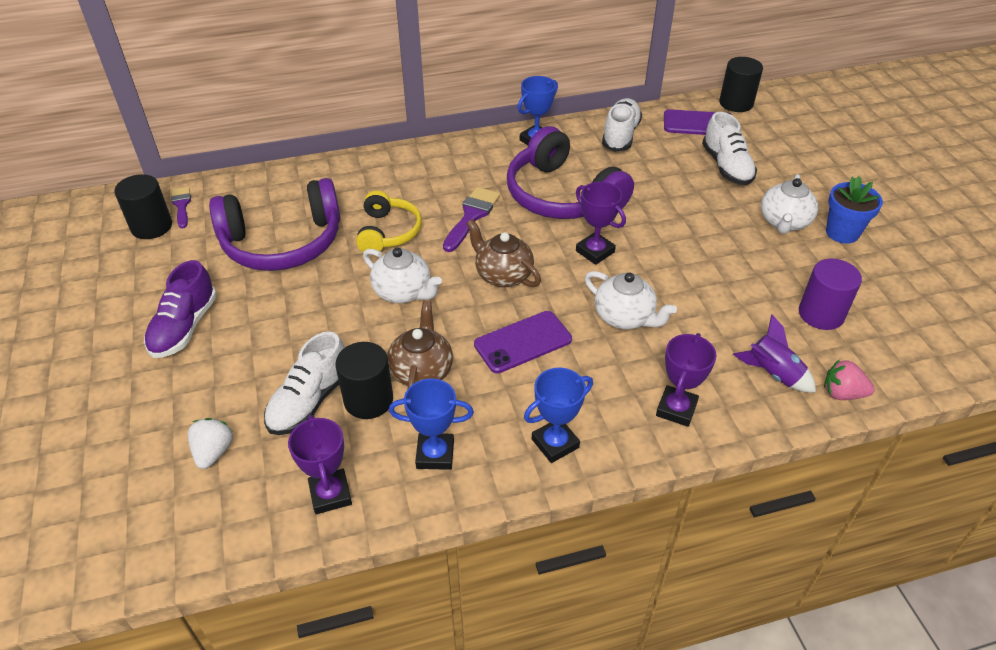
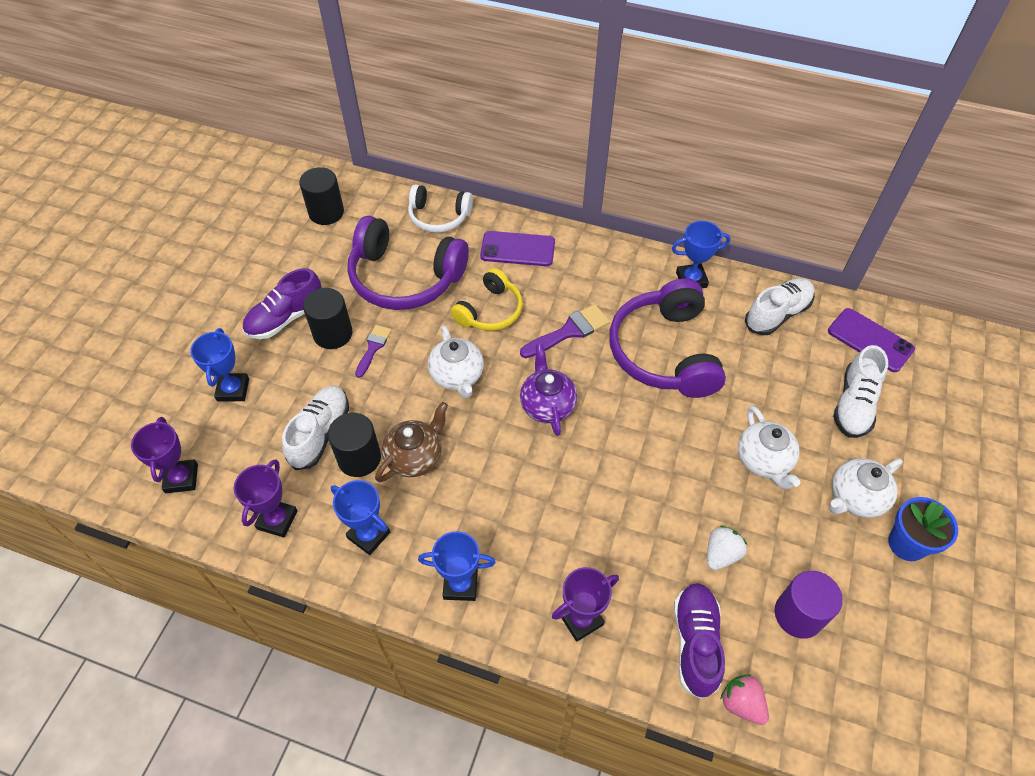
camera: 35 degrees right, 10 degrees up
(179, 413) = (233, 390): none -> blue trophy
(182, 205) = (360, 203): purple brush -> purple brush (373, 348)
(213, 452) = (232, 436): white strawberry -> white strawberry (721, 554)
(273, 185) = (438, 217): none -> white headphones
(309, 401) = (320, 433): white shoe -> white shoe turned 135 degrees clockwise
(503, 275) = (547, 405): brown teapot -> purple teapot
(523, 342) = (511, 478): purple phone -> purple phone (517, 249)
(595, 251) = (644, 426): purple trophy -> purple trophy (181, 478)
(624, 317) = (613, 506): white teapot -> white teapot (763, 460)
(736, 103) = (934, 335): black cylinder -> black cylinder (333, 334)
(773, 374) = (695, 643): purple rocket -> purple shoe

